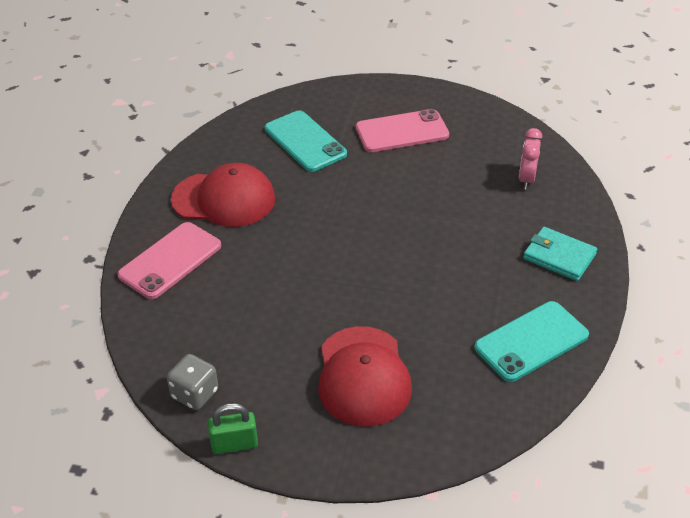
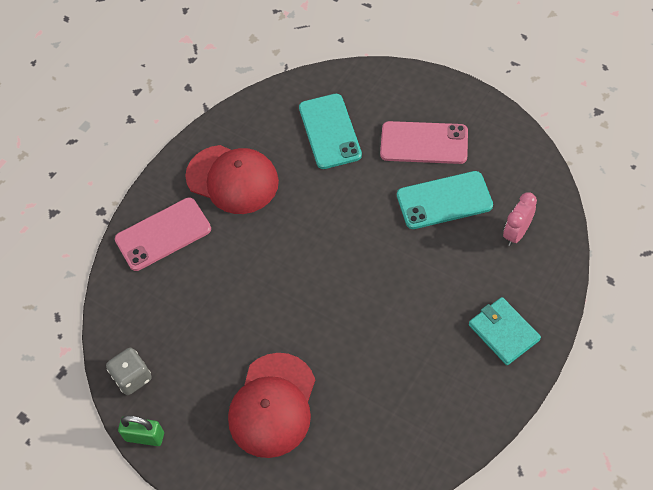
camera: 25 degrees right, 15 degrees up
(531, 341) = (433, 417): turquoise phone -> turquoise phone (444, 200)

